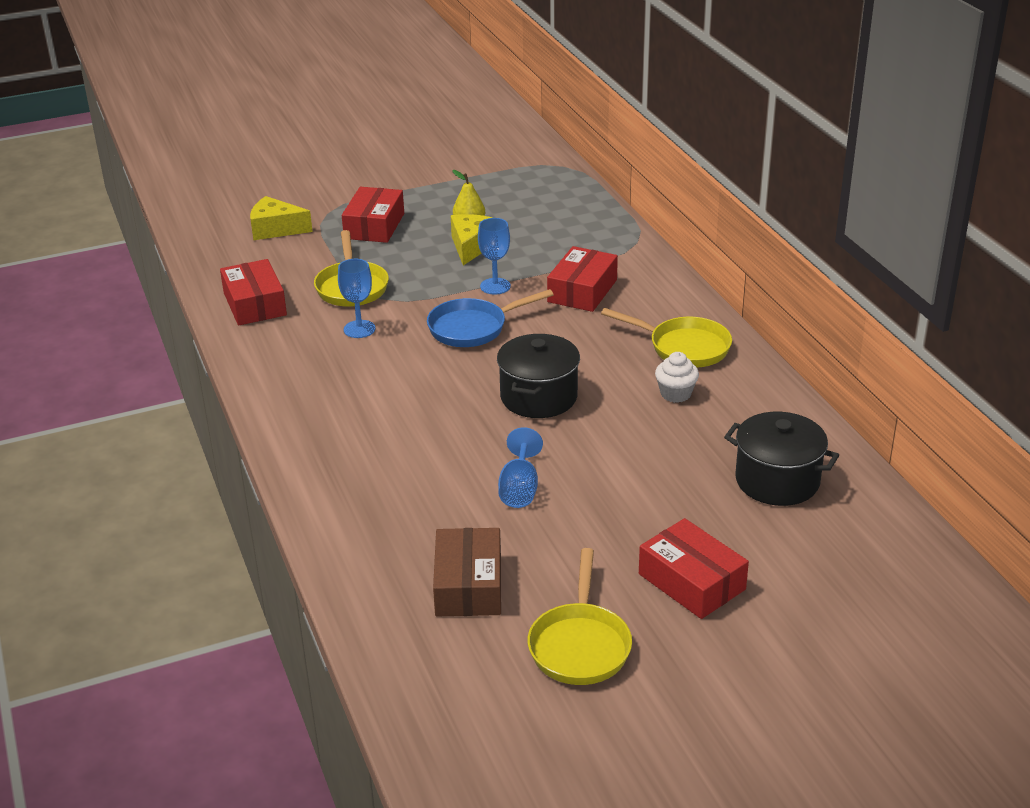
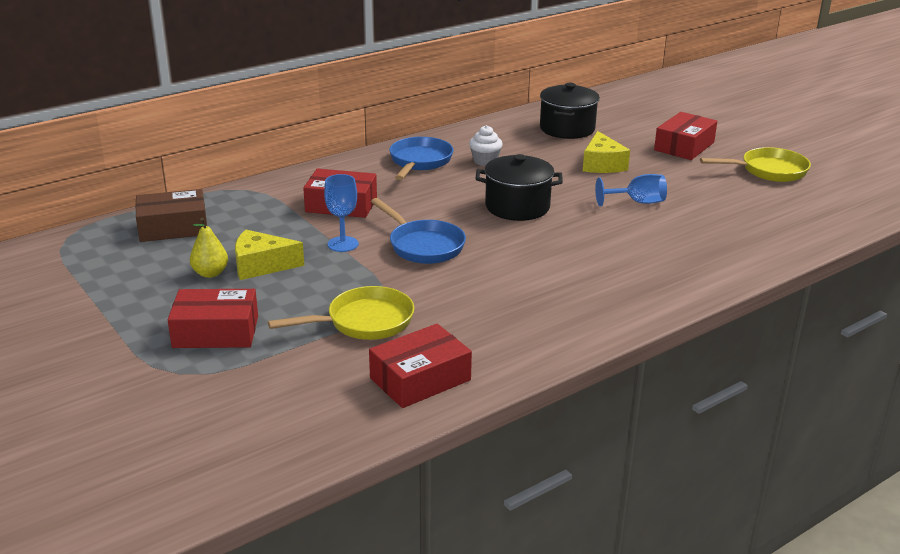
camera: 105 degrees left, 5 degrees down
(275, 229) = (227, 405): yellow cheese -> yellow cheese (602, 164)
(359, 329) = (448, 303): blue goblet -> none
(468, 585) = (752, 208): brown box -> brown box (173, 227)
(683, 347) = (419, 162): yellow pan -> blue pan

